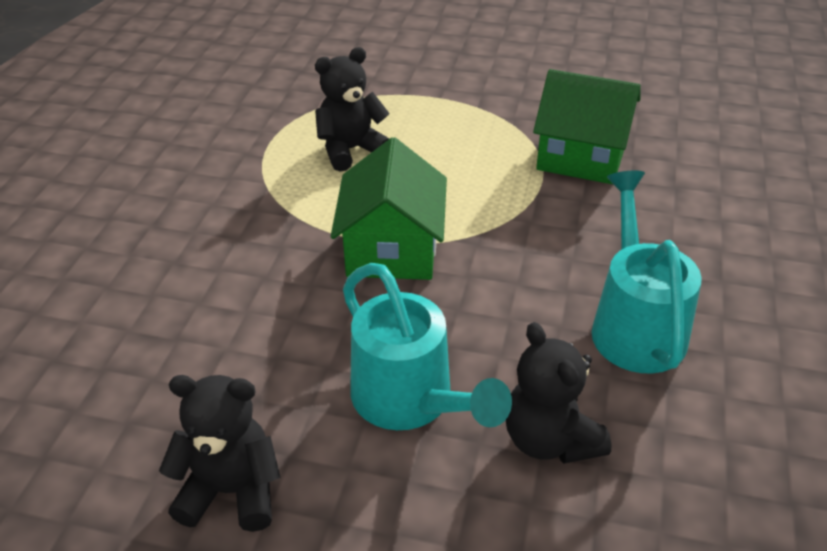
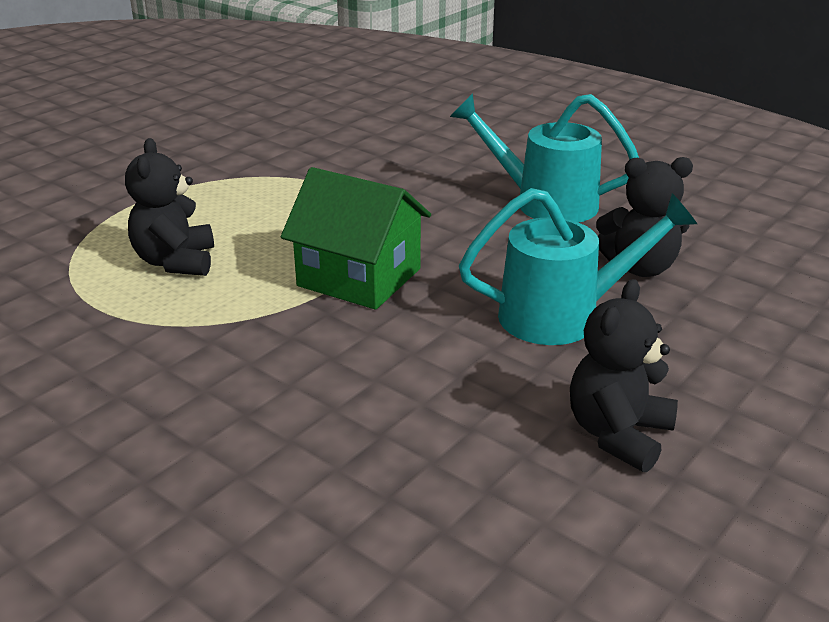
camera: 65 degrees left, 10 degrees down
(581, 156) = (325, 163): green house -> none

